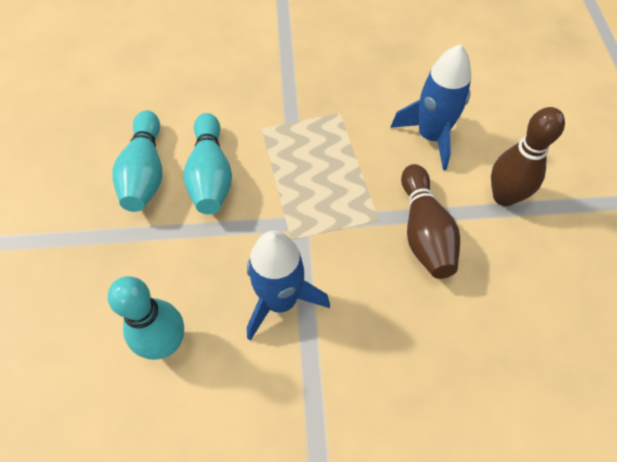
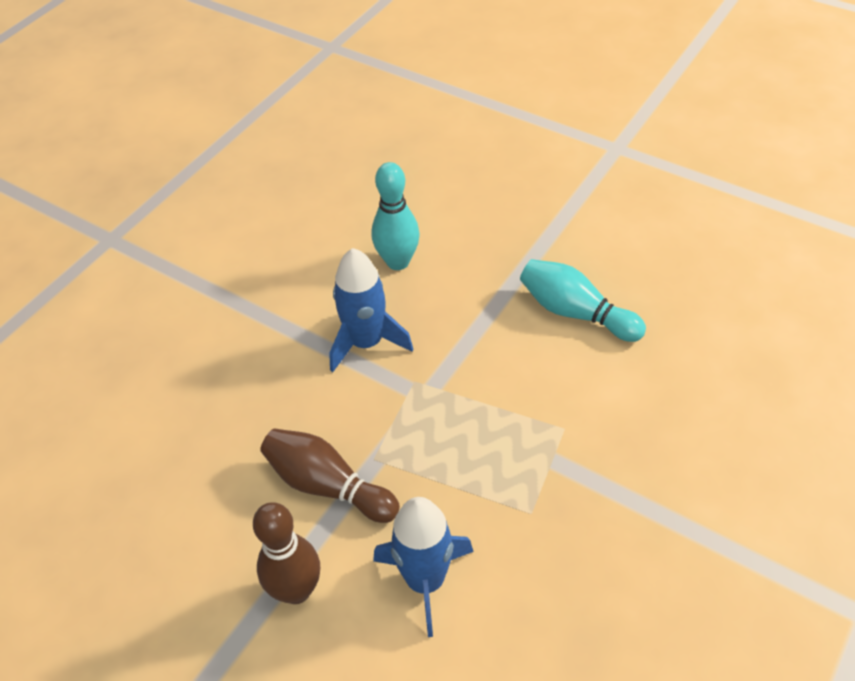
camera: 130 degrees right, 10 degrees down
(211, 175) = (534, 357): turquoise bowling pin -> none

